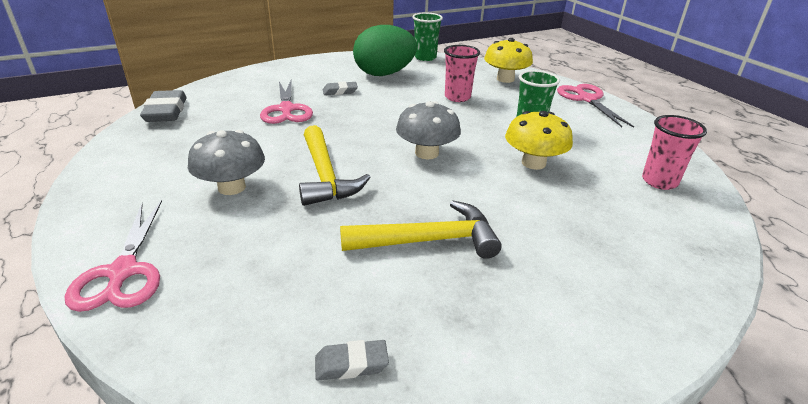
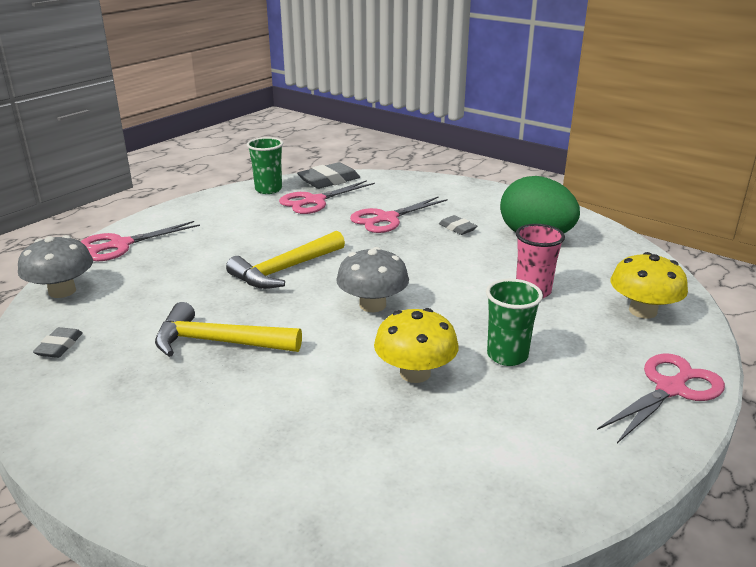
camera: 65 degrees right, 5 degrees down
(200, 129) = (314, 201): none -> pink scissors
(232, 187) = (238, 241): grey mushroom -> grey mushroom (62, 291)
(351, 364) = (59, 346): grey eraser -> grey eraser turned 45 degrees clockwise
(425, 57) = (625, 245): green cup -> green cup (268, 189)
(429, 240) = (218, 342): yellow hammer -> yellow hammer turned 135 degrees clockwise
(659, 181) = (461, 482): pink cup -> none

